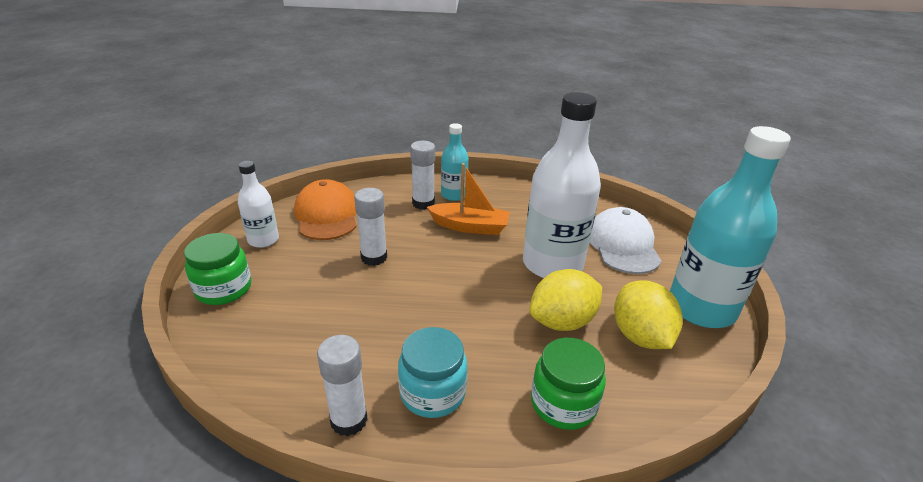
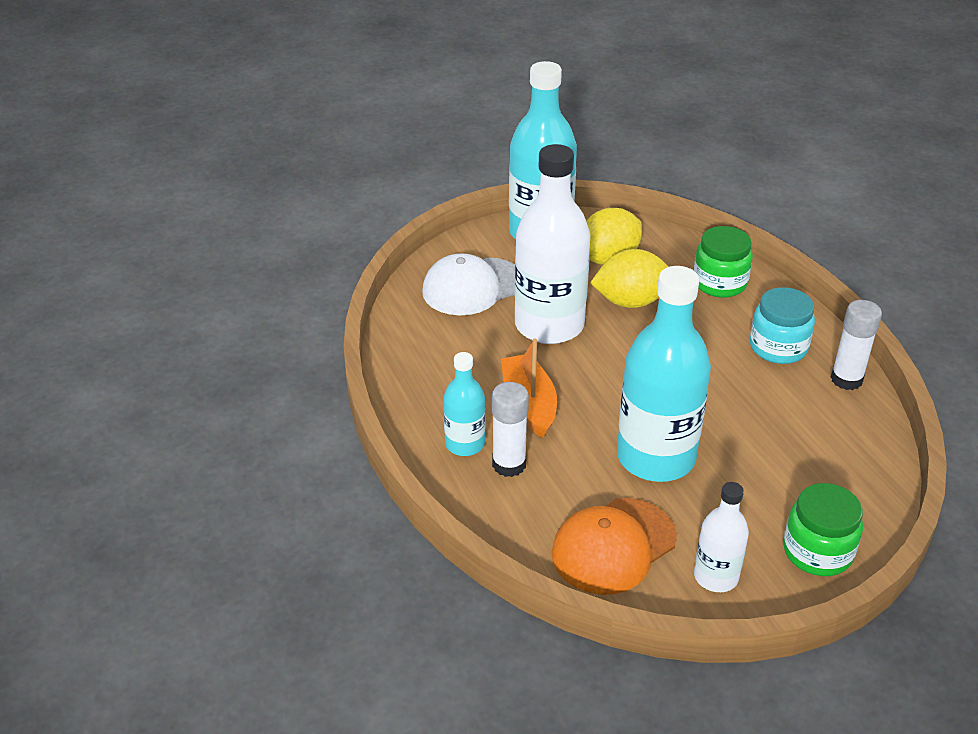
camera: 115 degrees left, 5 degrees up
(374, 257) = (656, 457): white glue stick -> turquoise bottle
(562, 321) = (630, 301): yellow lemon -> yellow lemon turned 45 degrees counterclockwise

